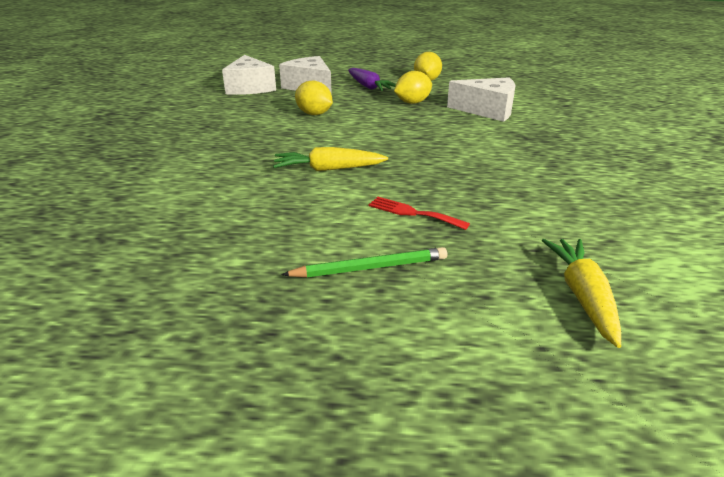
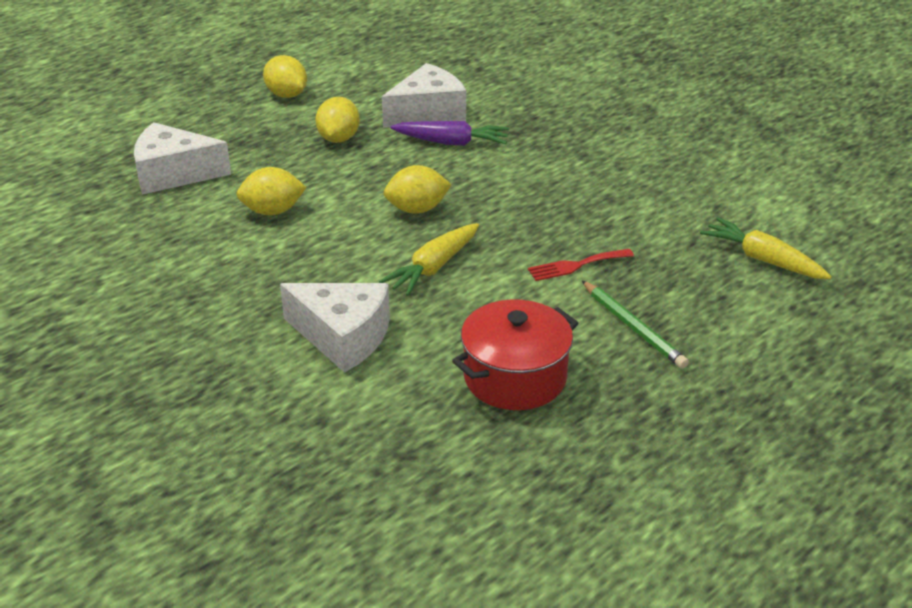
camera: 50 degrees left, 5 degrees up
(237, 242) = (515, 377): none -> red pot
(249, 88) = (98, 215): white cheese -> white cheese (343, 337)
(369, 87) = (243, 138): purple carrot -> purple carrot (452, 142)
(370, 268) = (633, 327): green pencil -> green pencil turned 120 degrees clockwise
(382, 143) = (417, 209): none -> yellow lemon

